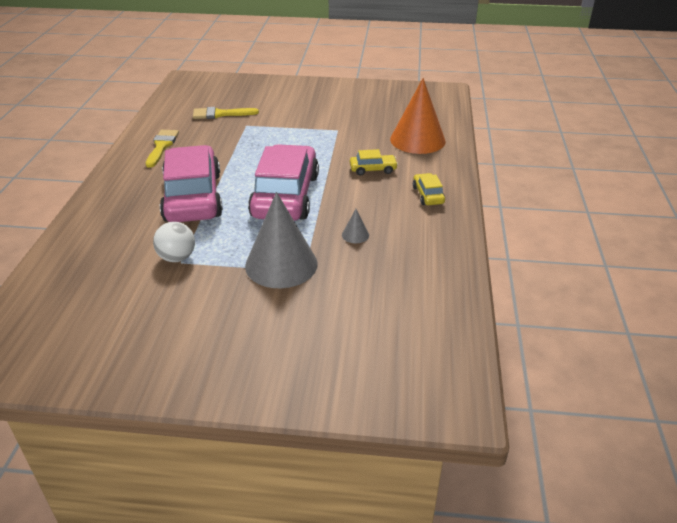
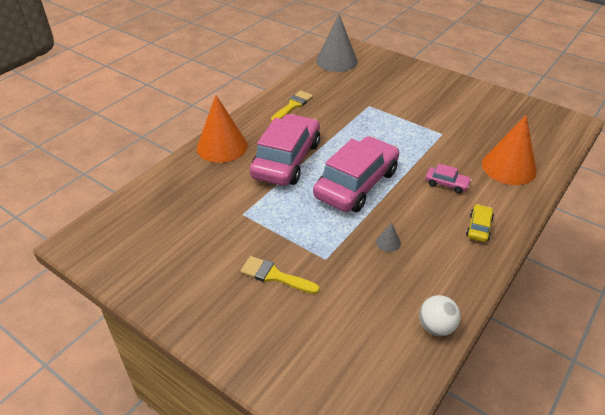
camera: 30 degrees right, 5 degrees up
(105, 207) = (222, 146): none -> orange cone
(177, 258) = (242, 209): white ball -> white ball (436, 327)
(220, 114) = (355, 89): yellow brush -> yellow brush (274, 276)
(281, 264) = (312, 246): grey cone -> grey cone (336, 61)
(373, 169) = (446, 184): yellow car -> pink car

